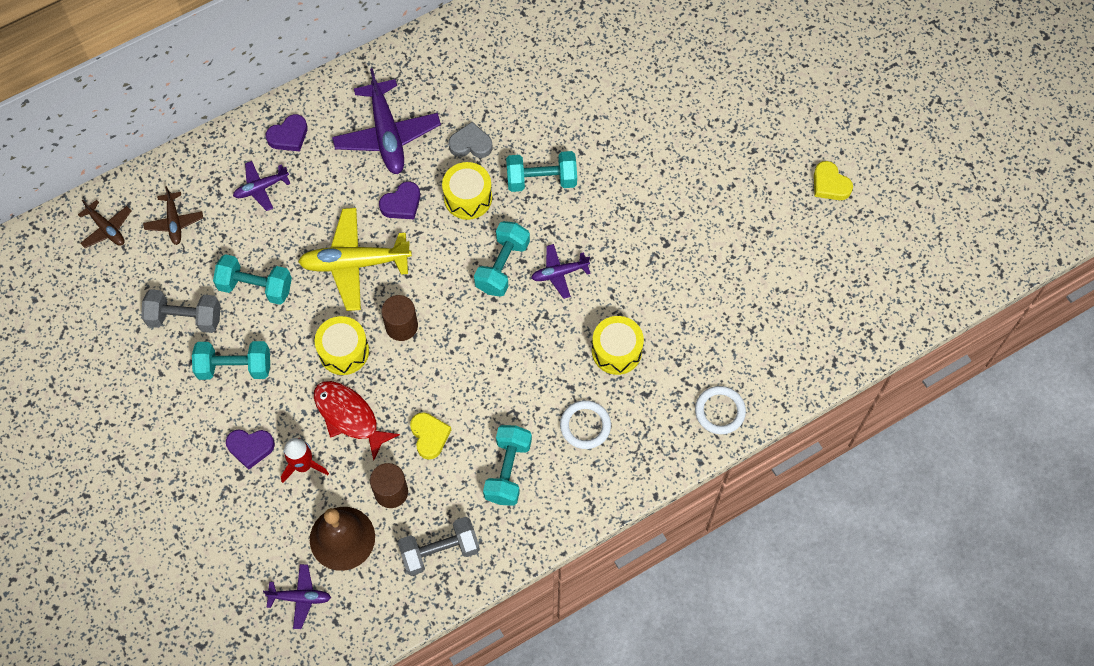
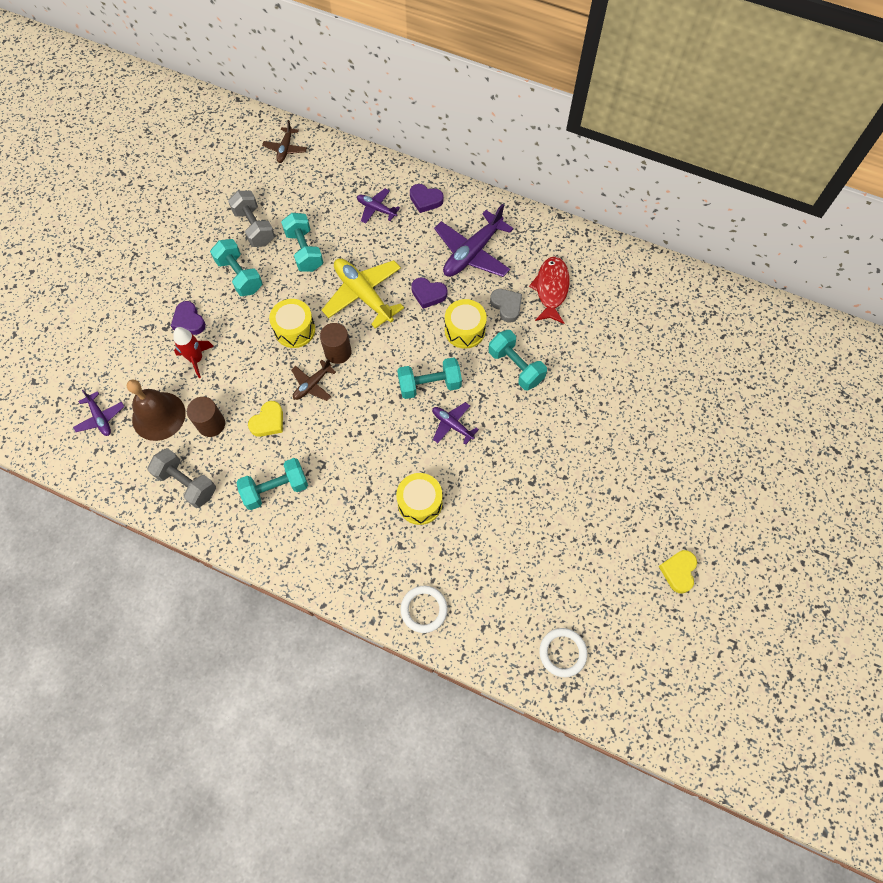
camera: 55 degrees right, 0 degrees up
(174, 222) = (316, 179): brown plane -> brown plane (312, 385)
(349, 416) = (249, 363): red fish -> red fish (551, 289)
(585, 426) = (345, 519): white ring -> white ring (562, 652)

